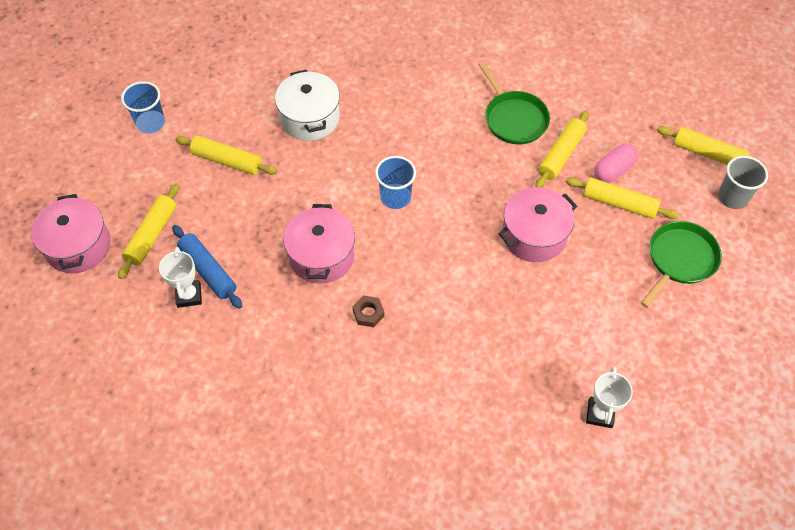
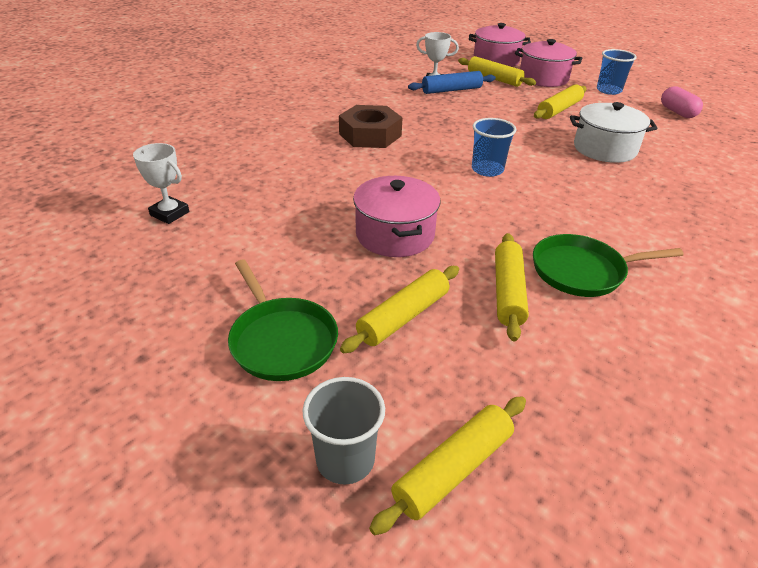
camera: 110 degrees right, 20 degrees down
(321, 256) = (439, 127): pink pot -> pink pot (543, 78)
(368, 313) = (370, 135): brown nut -> brown nut, size x2.17
(561, 154) = (508, 292): yellow rolling pin -> yellow rolling pin turned 45 degrees clockwise
(613, 170) = (462, 332): pink capsule -> pink capsule (677, 112)

